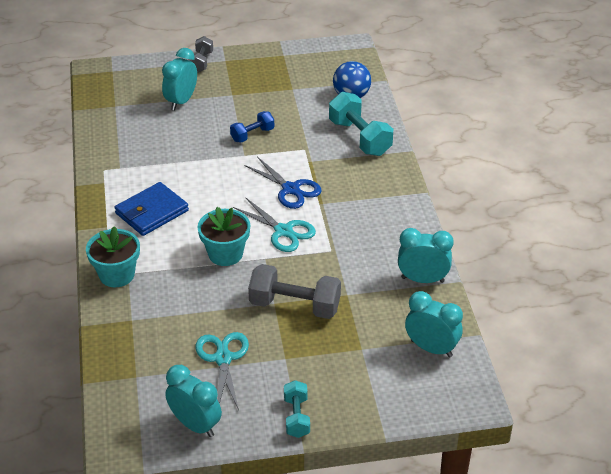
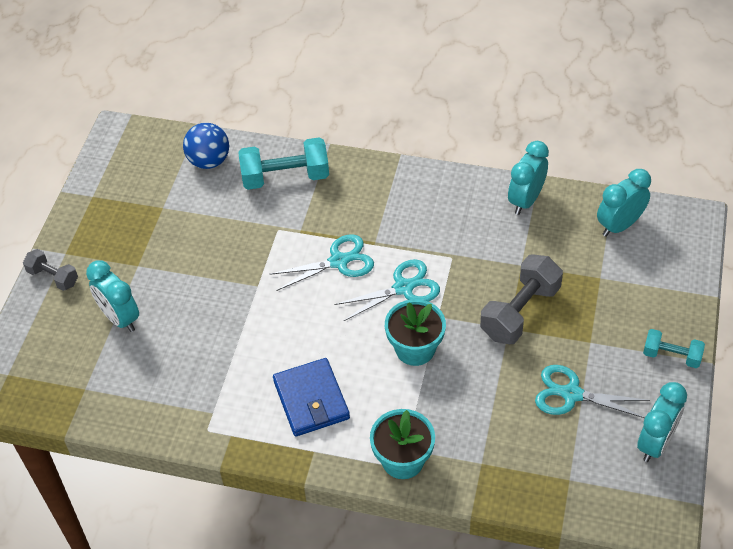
camera: 65 degrees left, 10 degrees up
(195, 425) = (655, 443): turquoise clock -> turquoise clock turned 150 degrees clockwise
(252, 135) = (225, 268): blue dumbbell -> none
(291, 189) = (338, 261): blue scissors -> turquoise scissors

